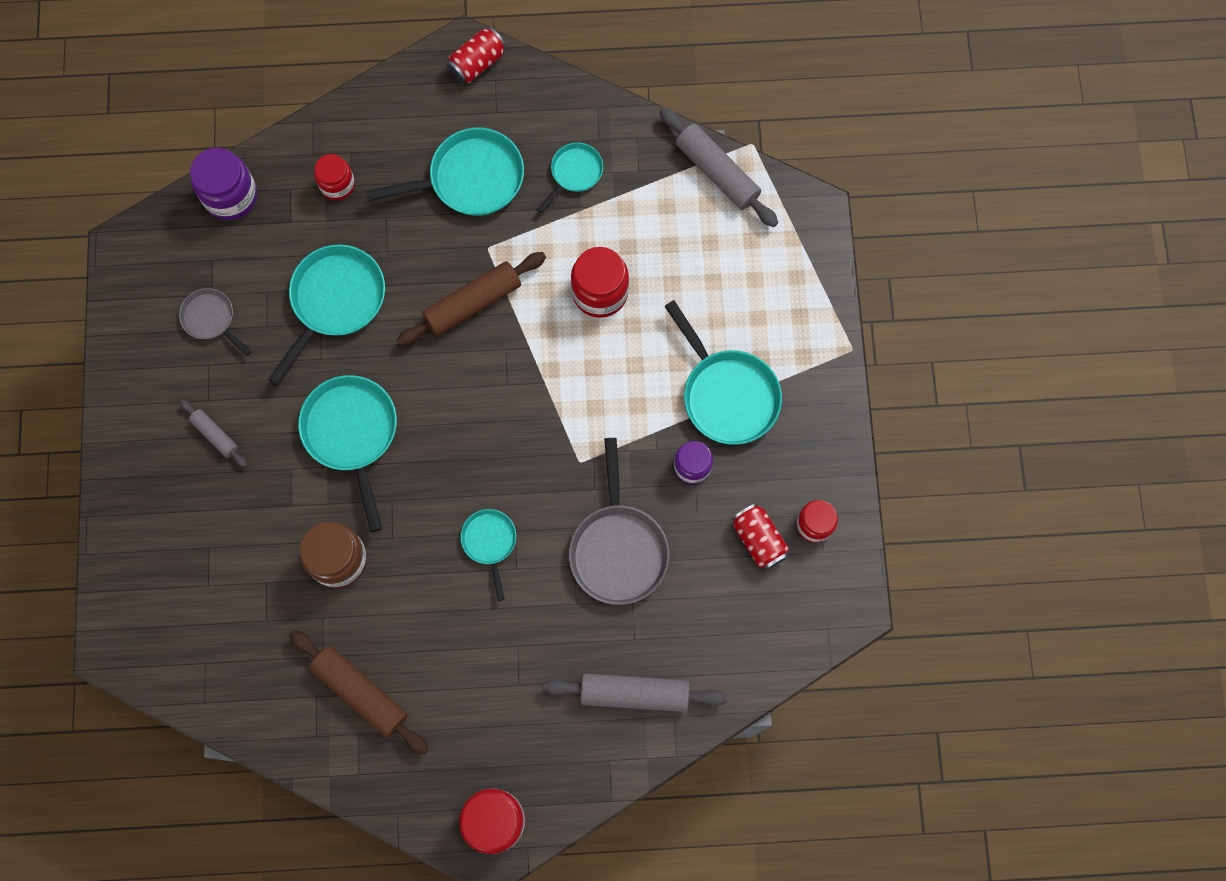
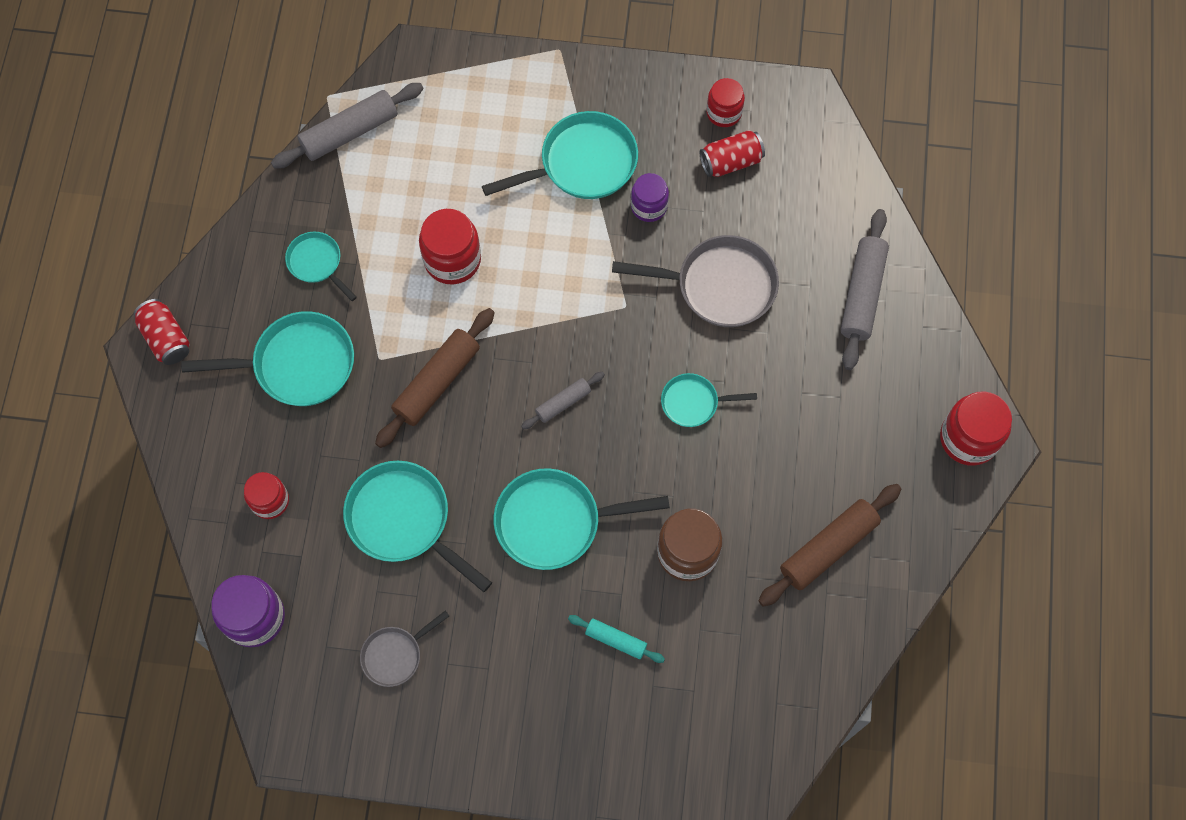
camera: 80 degrees left, 5 degrees down
(215, 435) = (529, 665): grey rolling pin -> grey rolling pin (563, 403)
(246, 507) = (615, 640): none -> turquoise rolling pin
(470, 179) = (297, 364): turquoise pan -> turquoise pan turned 90 degrees clockwise
(473, 303) = (437, 382): brown rolling pin -> brown rolling pin turned 60 degrees clockwise

